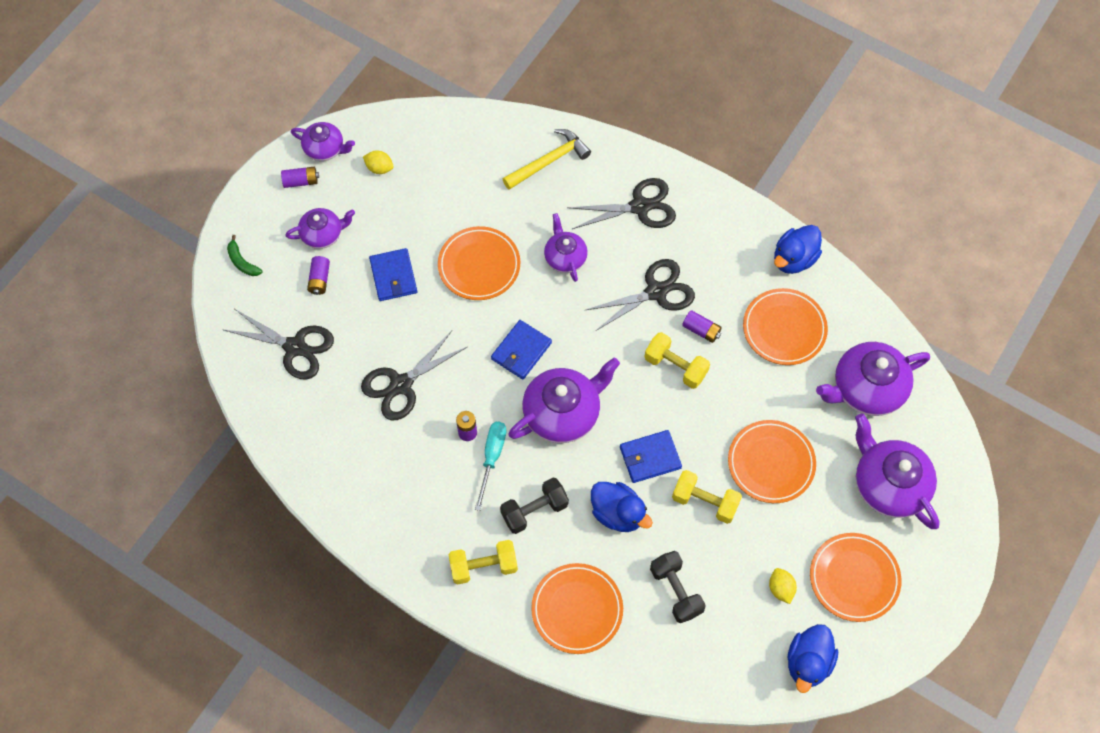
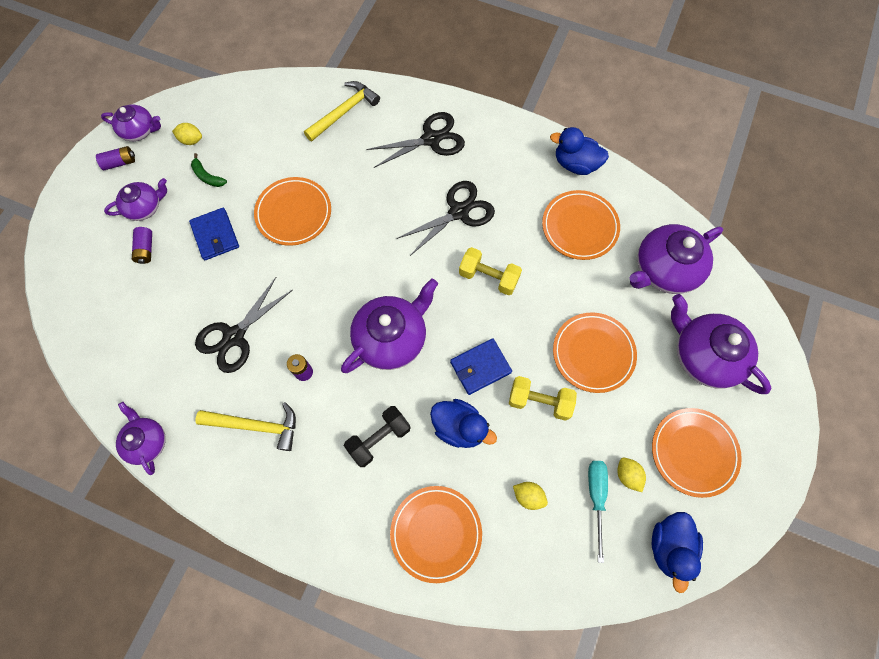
camera: 10 degrees left, 5 degrees up
(242, 262) = (70, 244): green banana -> green banana (207, 176)
(295, 347) = (128, 317): black scissors -> none
(412, 477) = (256, 426): none -> yellow hammer
(483, 566) = (337, 505): yellow dumbbell -> none
(492, 458) = (330, 393): turquoise screwdriver -> turquoise screwdriver (596, 497)
(521, 351) = (344, 286): blue wallet -> none
(565, 257) = (371, 194): purple teapot -> purple teapot (147, 441)
(676, 591) = (528, 496): black dumbbell -> yellow lemon
(701, 330) = (506, 240): purple battery -> none
(794, 259) = (575, 164): blue duck -> blue duck turned 75 degrees clockwise

